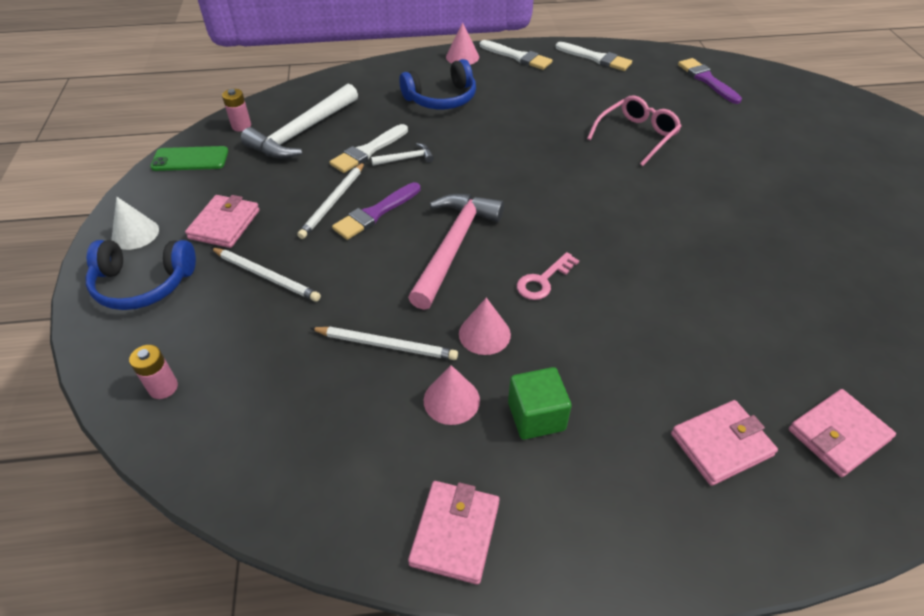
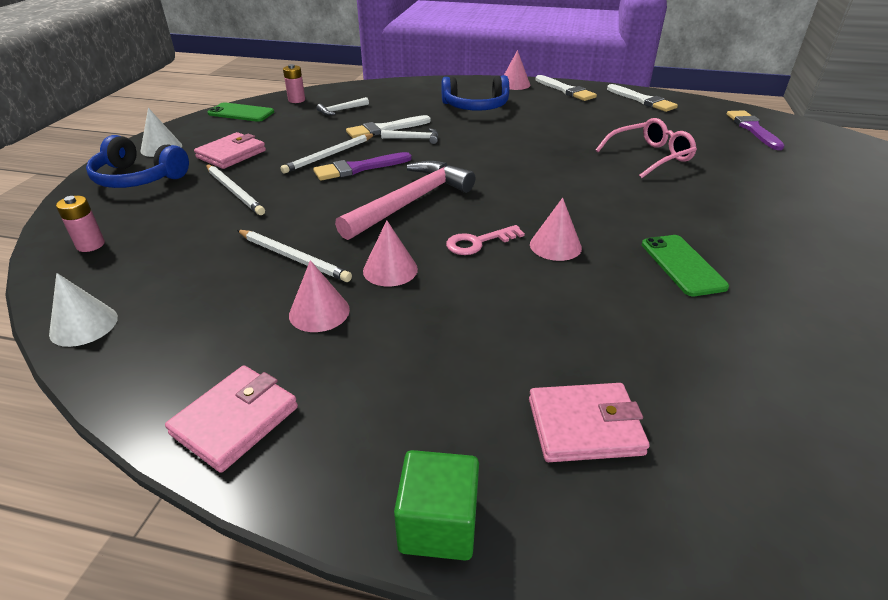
camera: 20 degrees right, 10 degrees down
(238, 484) = (84, 325): none -> white cone
(302, 132) = (341, 110): white hammer -> white hammer, size x0.45
(536, 416) = (392, 345): green cube -> green cube (438, 524)
(610, 266) = (555, 246): none -> pink cone
(719, 261) = (682, 265): none -> green phone
(838, 435) = (748, 459): pink wallet -> none

